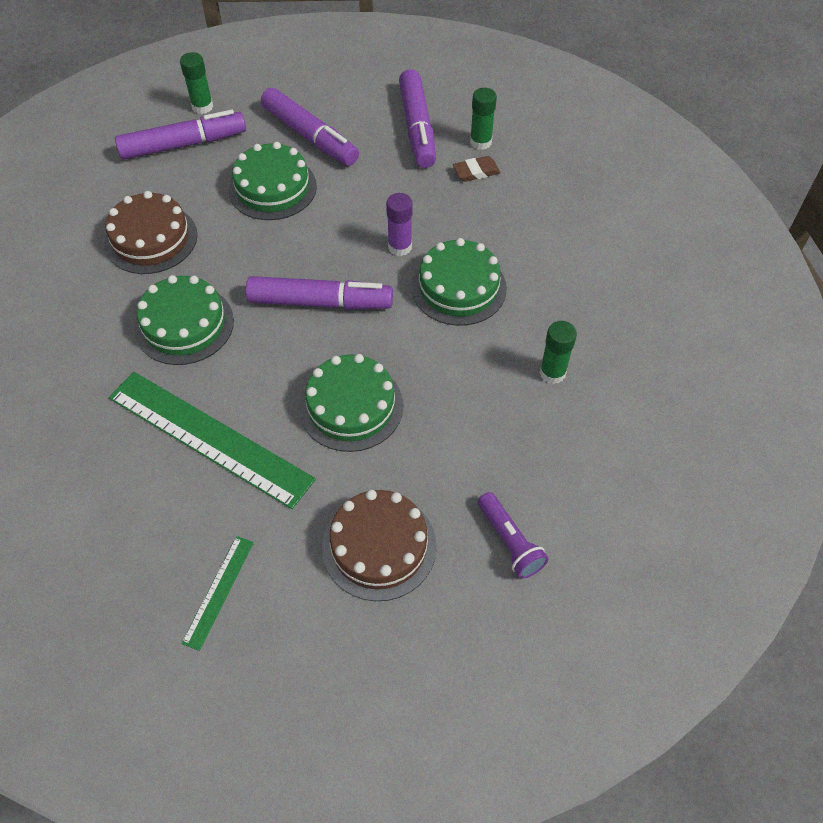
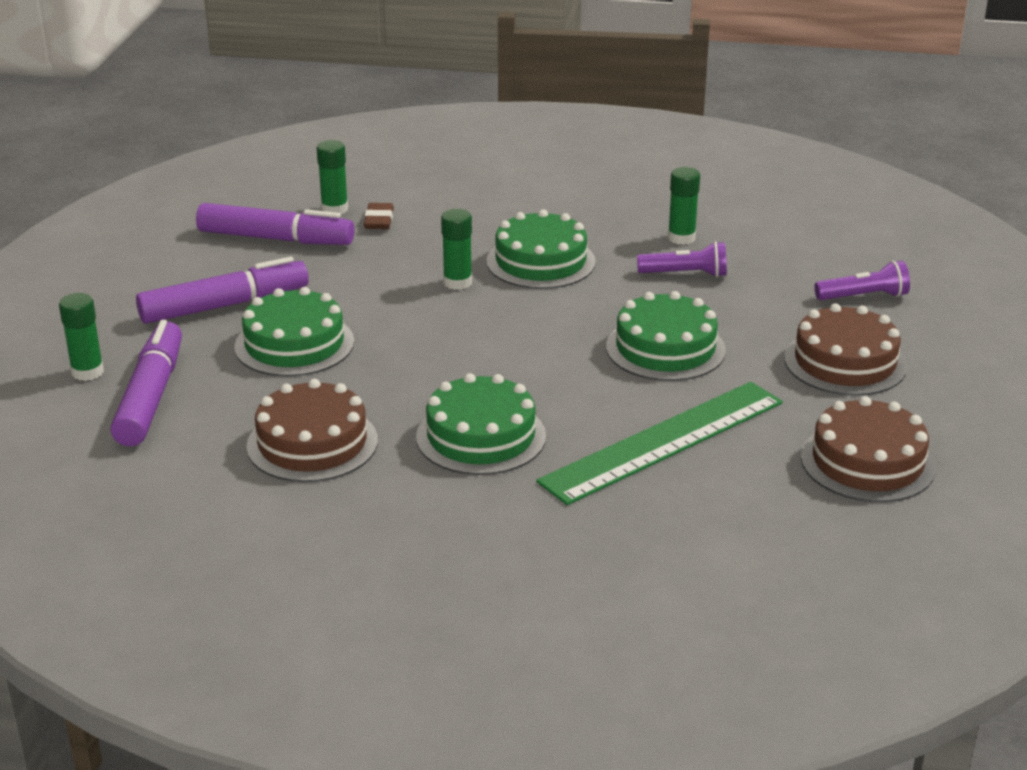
camera: 70 degrees left, 25 degrees down
(218, 591) = (867, 462): green ruler -> brown cake
(320, 302) = (507, 342): purple marker -> none
(400, 247) = (457, 282): purple glue stick -> green glue stick
(486, 391) = (685, 274): none -> purple flashlight

